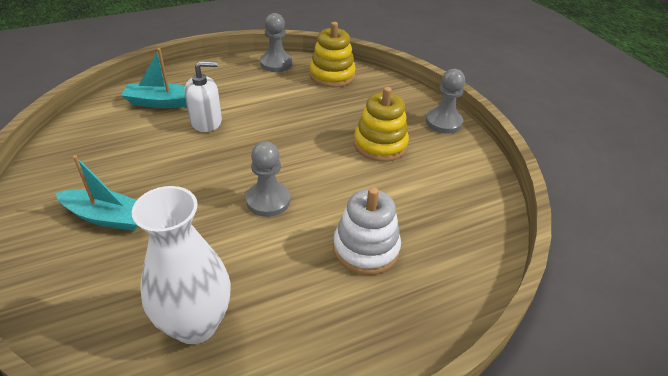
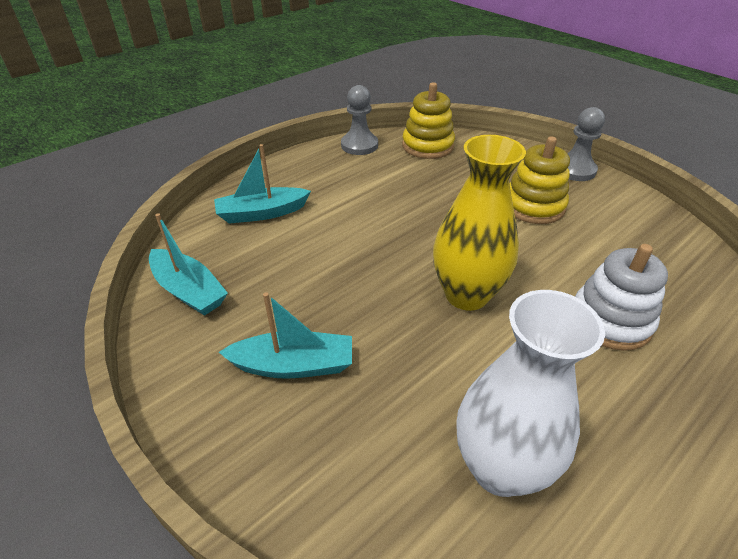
camera: 15 degrees left, 0 degrees up
(73, 148) = (189, 291): none -> turquoise boat
(206, 121) = (329, 223): white soap dispenser -> none
(268, 200) = (466, 295): grey pawn -> yellow vase

